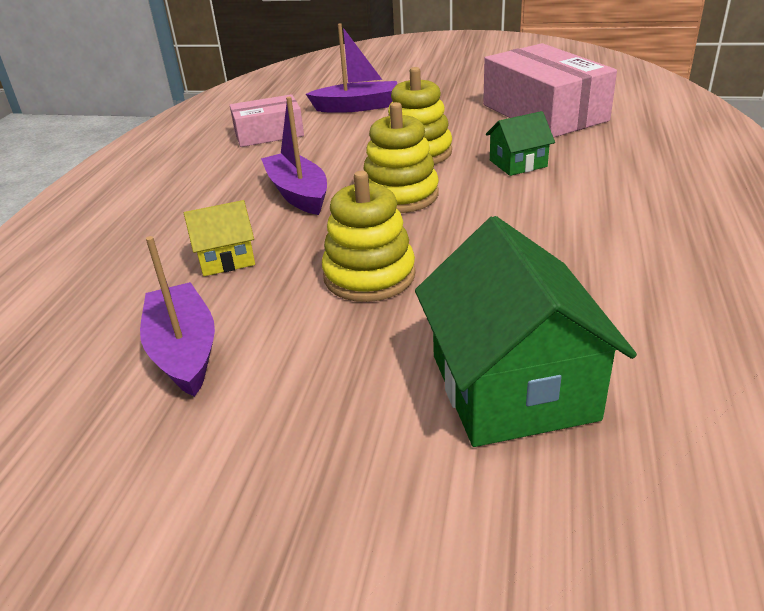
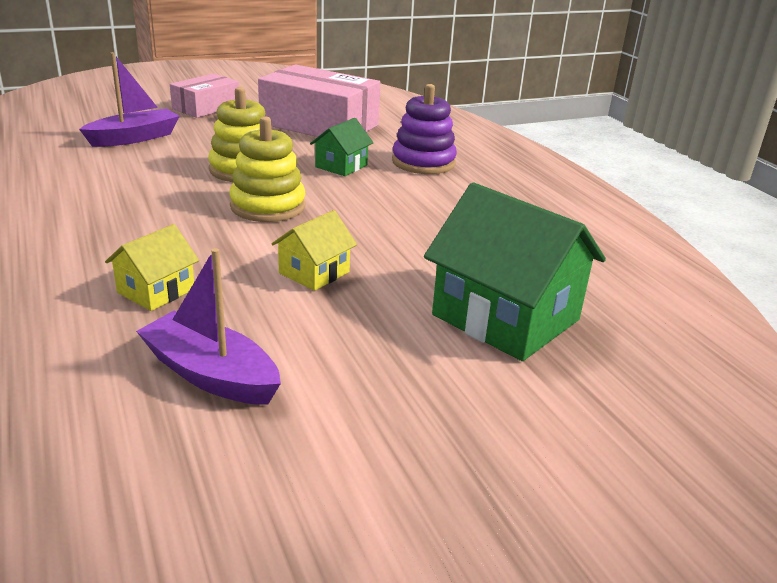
camera: 40 degrees left, 5 degrees down
(269, 134) = (61, 174): pink box -> pink box (206, 107)
(298, 194) = (164, 222): purple boat -> none
(369, 276) = (314, 272): yellow stacking toy -> yellow house
(617, 173) = (423, 162): none -> purple stacking toy

